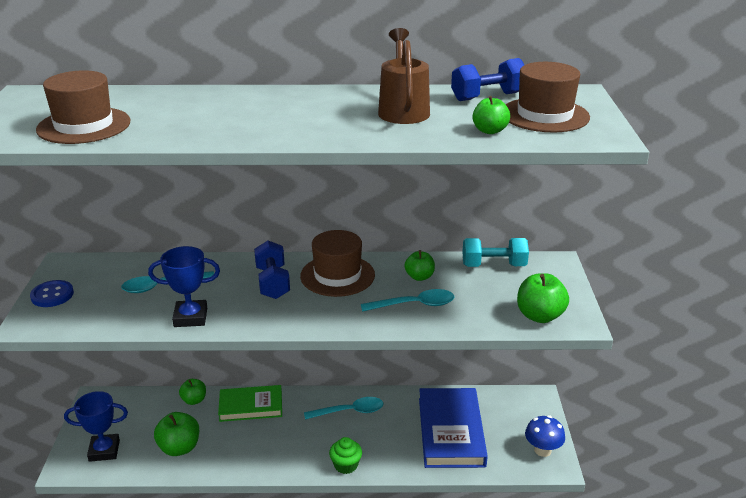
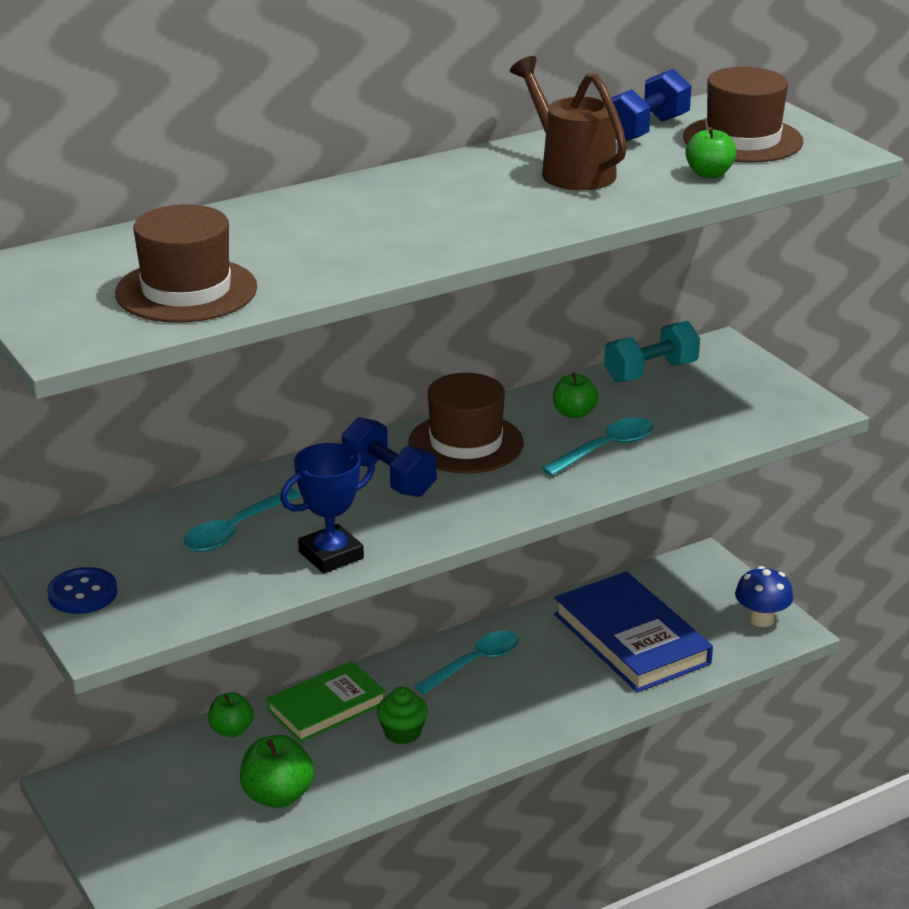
camera: 30 degrees left, 0 degrees up
(104, 450) = (165, 842): blue trophy -> none
(346, 465) = (533, 728): green cupcake -> green cupcake (402, 732)
(539, 316) = (766, 416): green apple -> none

